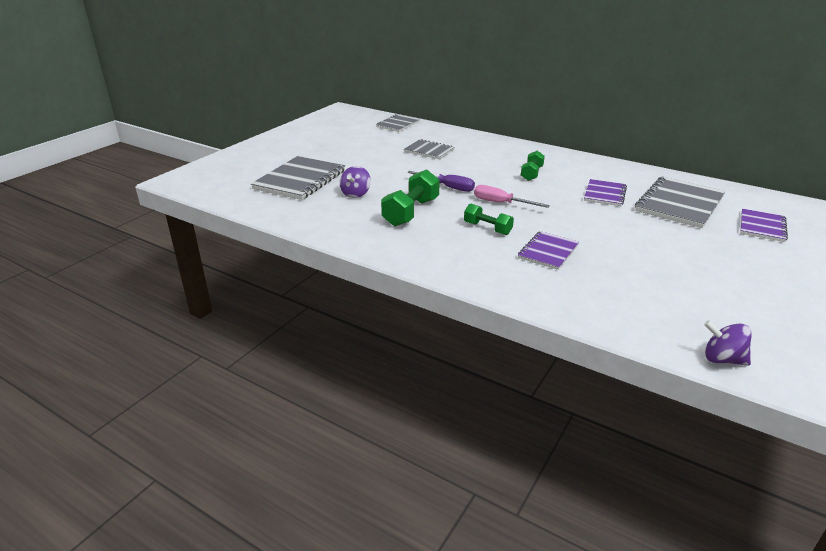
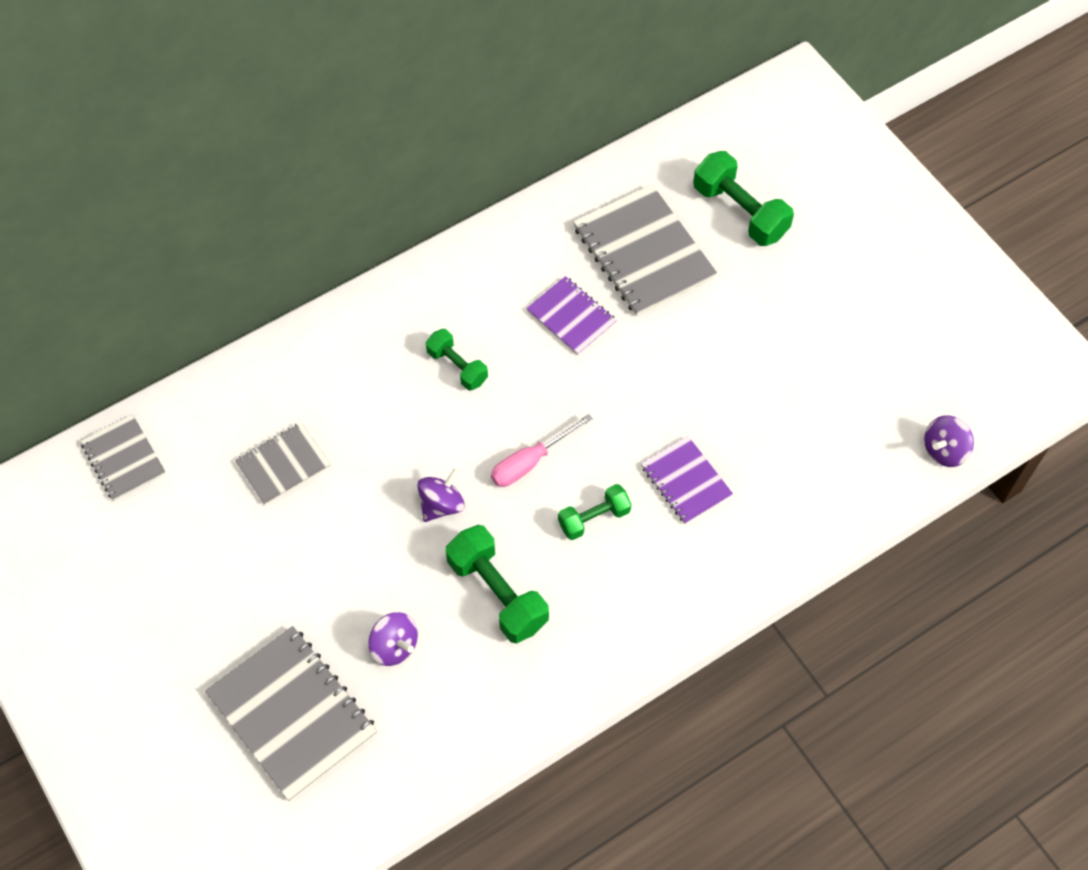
camera: 65 degrees left, 30 degrees up
(448, 187) = (441, 504): purple screwdriver -> purple spinning top
(762, 226) = (740, 212): purple notebook -> green dumbbell

